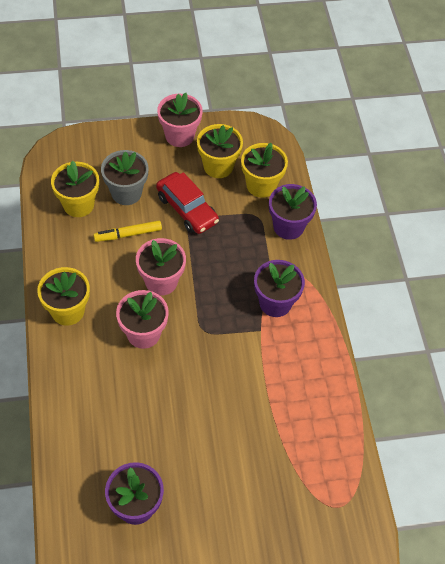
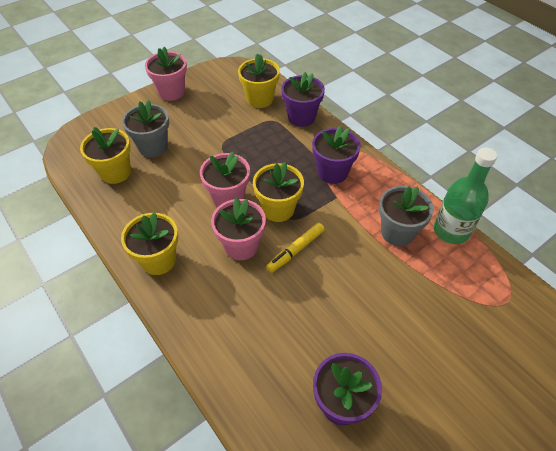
camera: 25 degrees left, 5 degrees down
(128, 234) = (175, 176): yellow marker -> yellow marker (295, 250)
(187, 209) = (213, 138): red car -> none
(218, 166) = (217, 100): yellow flower pot -> yellow flower pot (278, 209)
(290, 393) = (397, 232): none -> grey flower pot
(342, 418) = (451, 231): none -> green bottle

